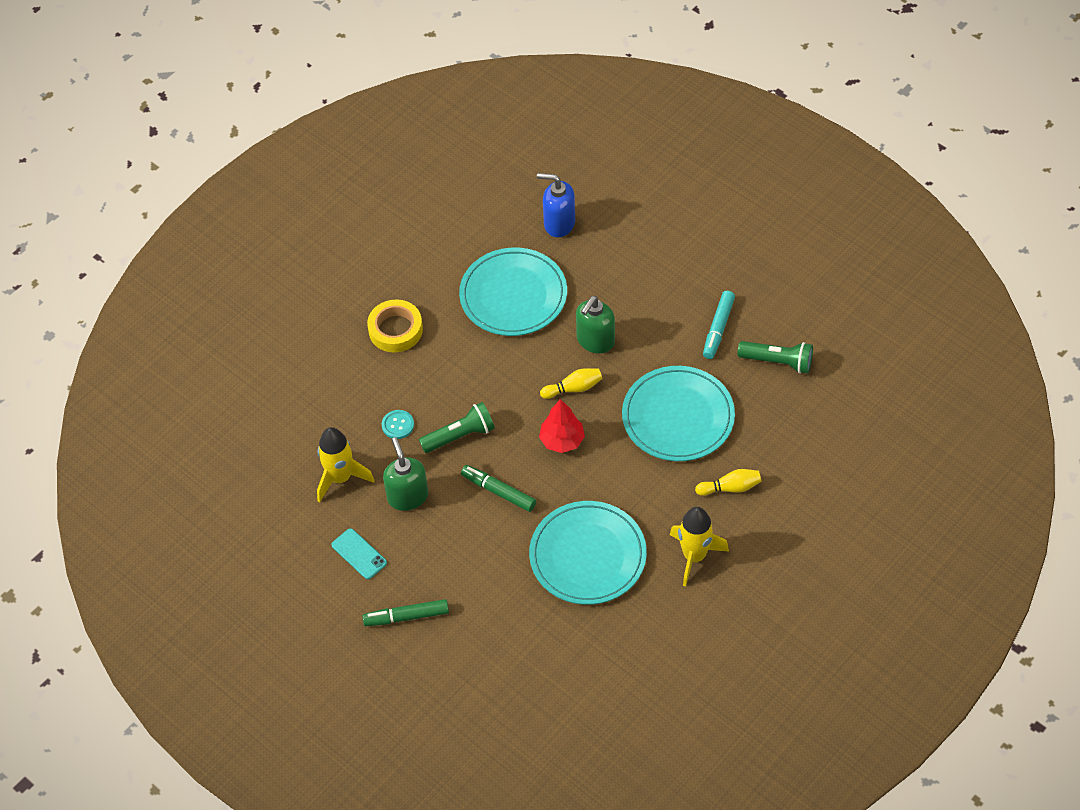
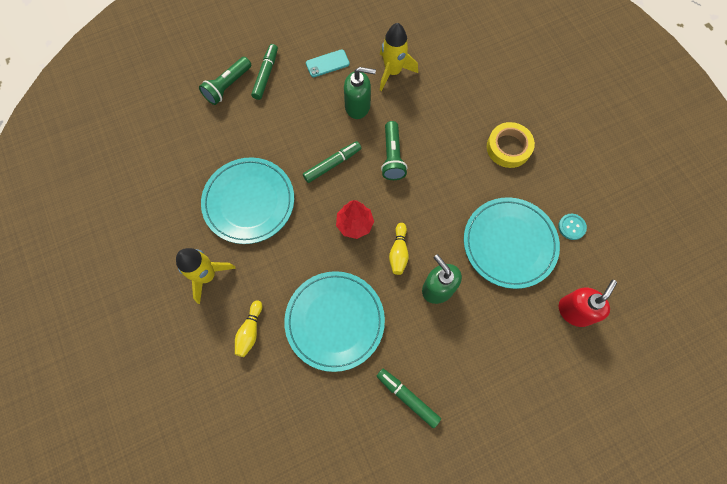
camera: 110 degrees right, 15 degrees up
(398, 425) = (420, 120): turquoise button -> turquoise button (571, 227)
(559, 223) = (574, 311): blue soap dispenser -> red soap dispenser
(718, 328) = (407, 397): turquoise marker -> green marker
(778, 362) = (350, 434): green flashlight -> green flashlight (227, 86)

